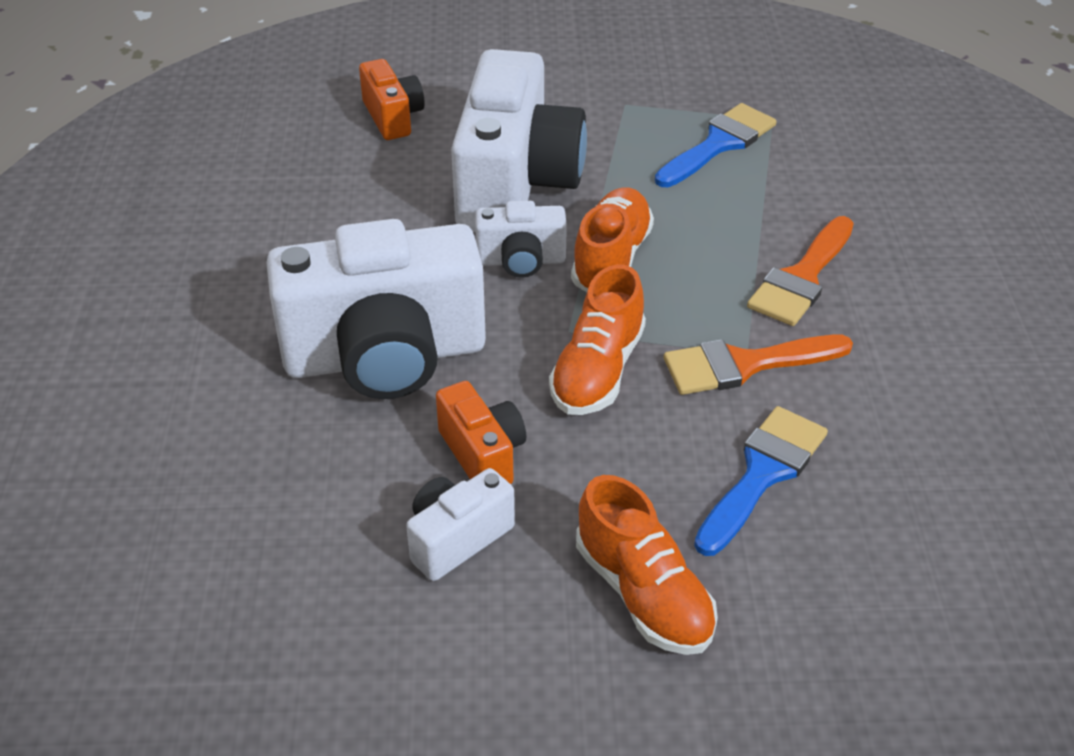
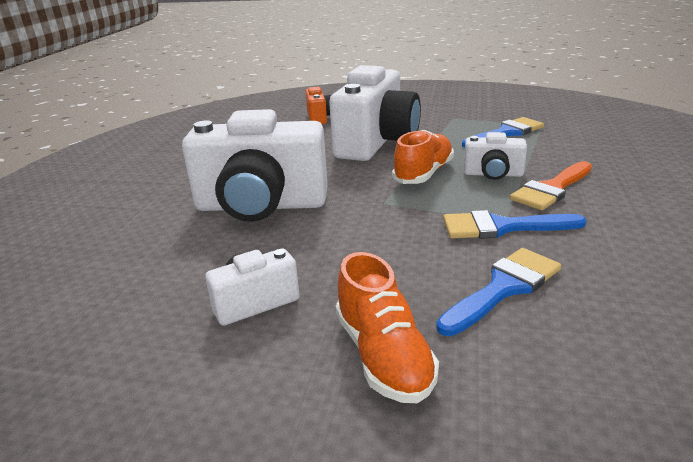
camera: 15 degrees right, 15 degrees down
(483, 454) = (297, 257): orange camera -> none
(521, 261) = (366, 171): white camera -> white camera (493, 174)
(597, 371) = (395, 222): orange shoe -> none
(745, 364) = (502, 227): orange brush -> blue brush

